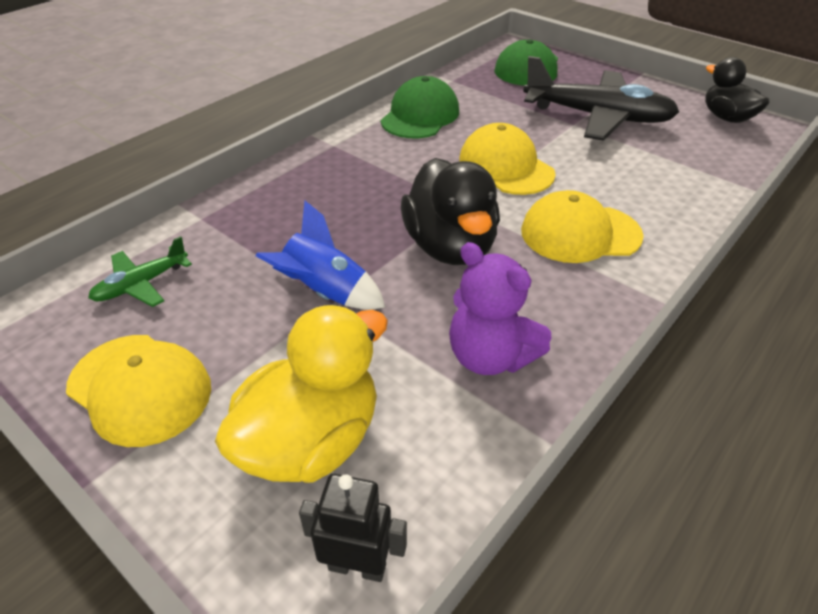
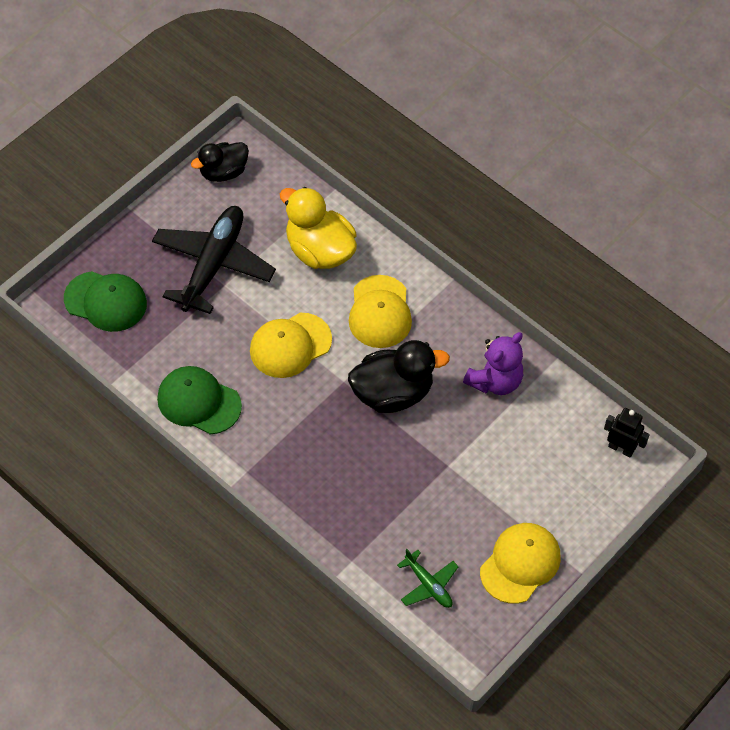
camera: 90 degrees left, 15 degrees up
(311, 441) = (554, 471): yellow duck -> yellow duck (319, 251)
(325, 292) = (438, 470): blue rocket -> none
(357, 566) = (621, 448): black robot -> black robot turned 105 degrees clockwise

